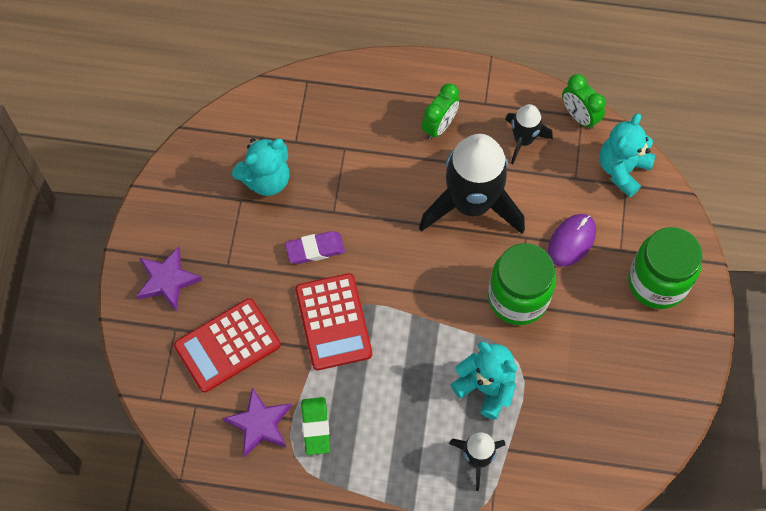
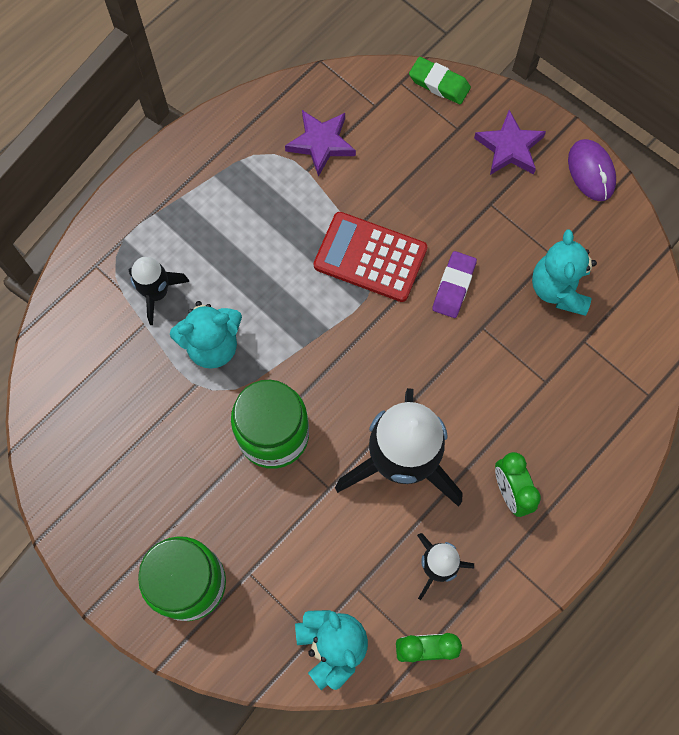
camera: 125 degrees right, 5 degrees up
(227, 345) = (411, 159): red calculator -> none
(315, 427) = (285, 184): green eraser -> green eraser (439, 83)
(571, 241) = (293, 530): purple mouse -> purple mouse (591, 172)

